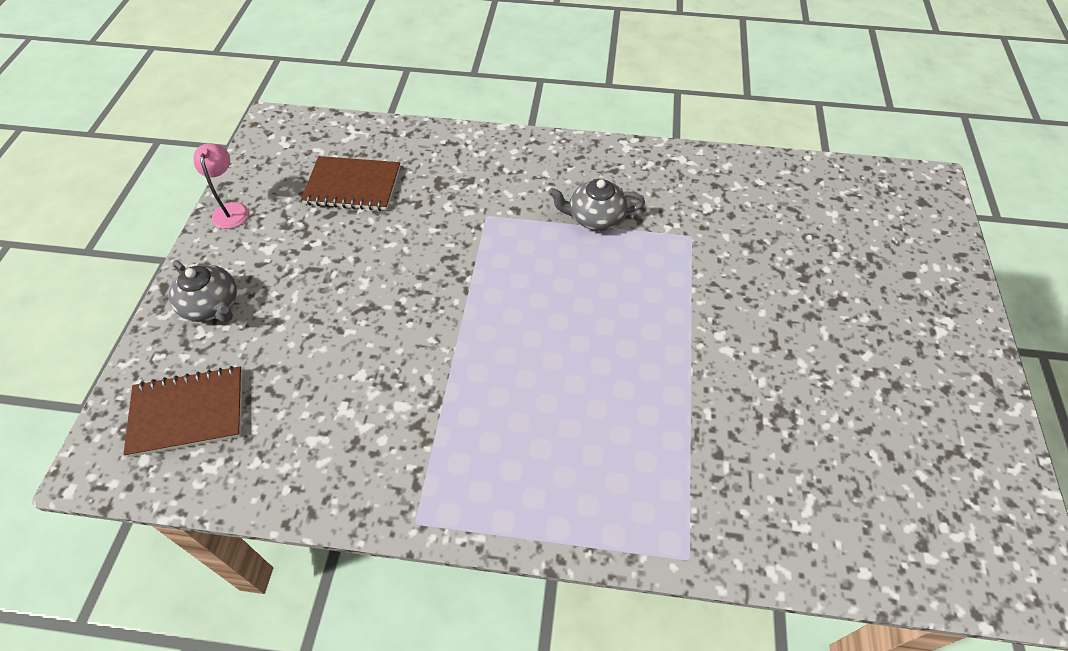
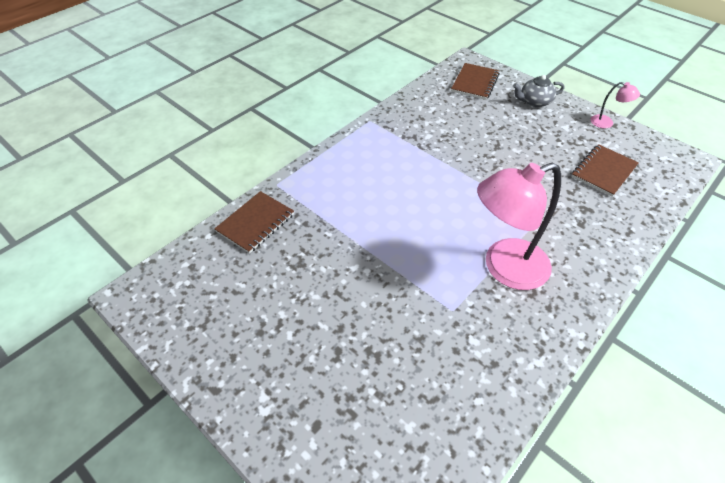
camera: 125 degrees right, 5 degrees down
(595, 218) = (504, 268): grey teapot -> pink lamp
(781, 522) = (255, 223): none -> brown notebook

